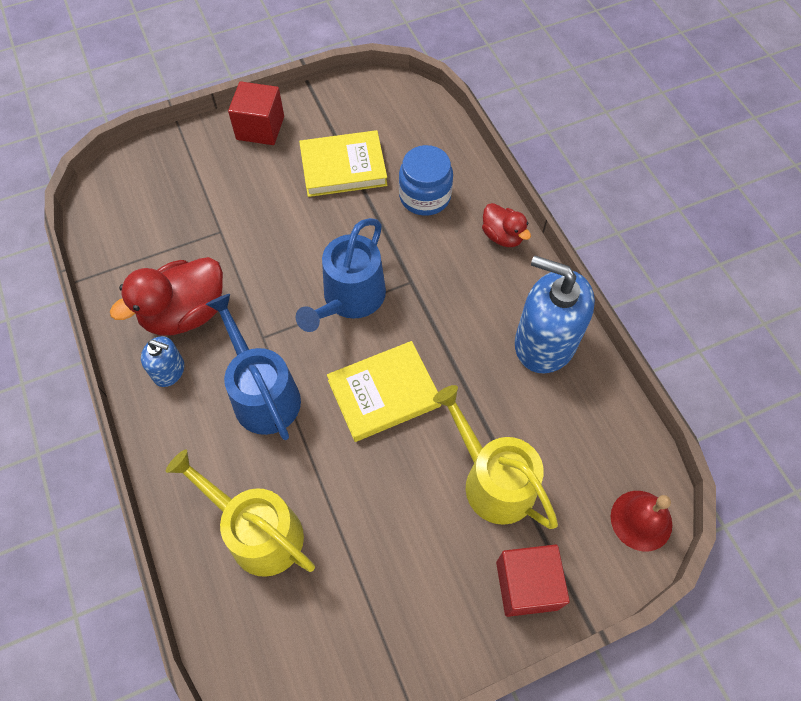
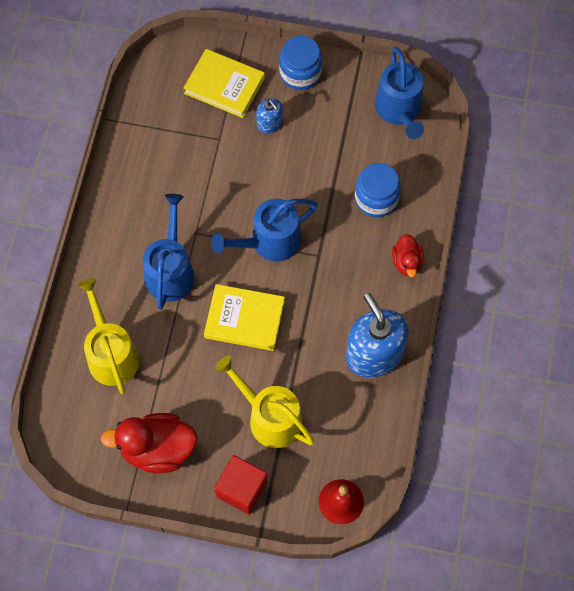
camera: 35 degrees right, 5 degrees up
(169, 371) = (124, 218): blue soap dispenser -> blue soap dispenser (269, 123)
(185, 313) = (159, 185): red duck -> red duck (157, 449)
(260, 128) = (300, 73): red cube -> blue jar
(343, 167) = (336, 140): yellow book -> yellow book (224, 86)
(383, 109) = (399, 110): none -> blue watering can
(493, 481) = (270, 417): yellow watering can -> yellow watering can turned 45 degrees counterclockwise

